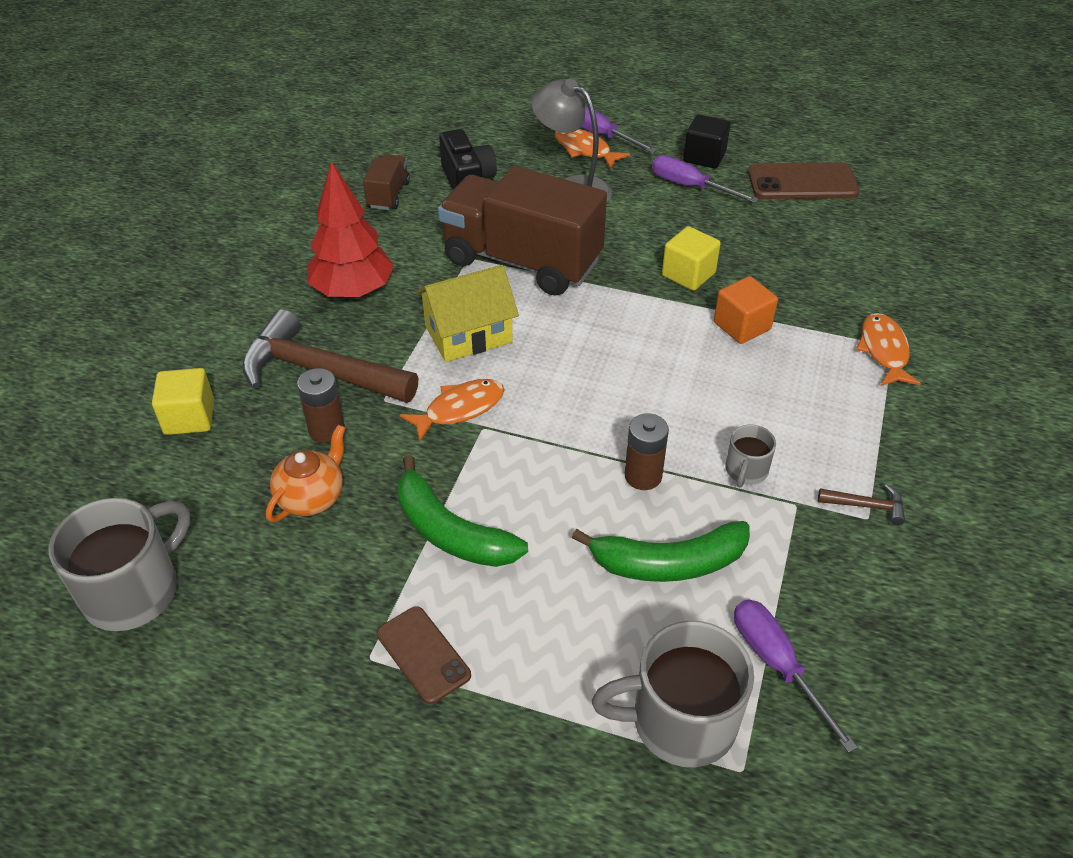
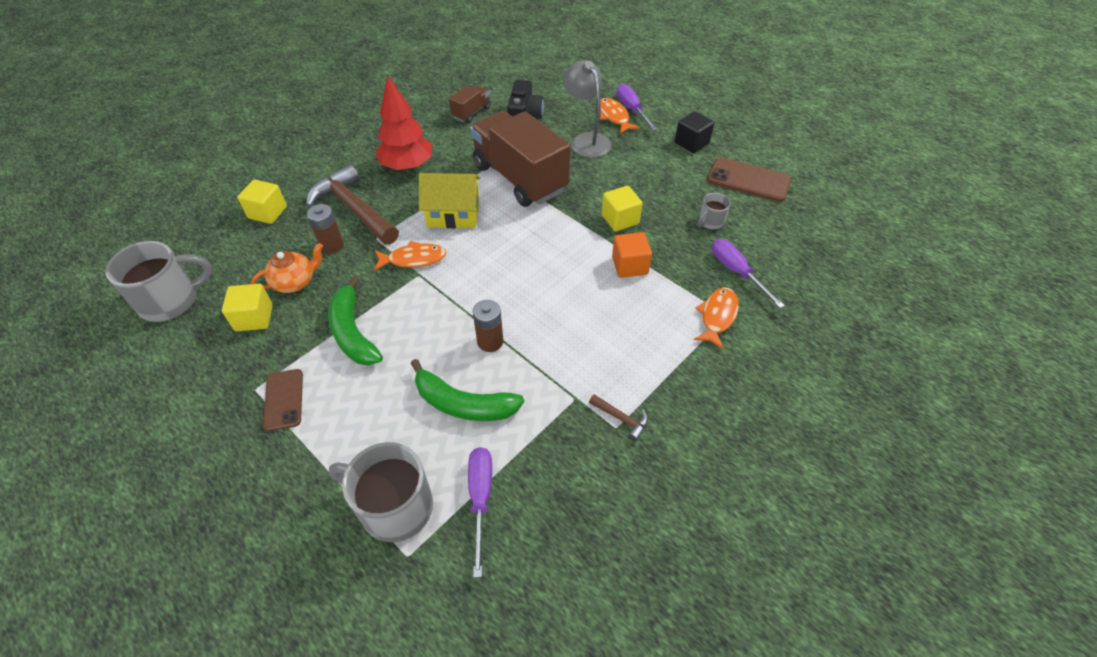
camera: 25 degrees right, 5 degrees up
(289, 566) = (254, 318): none -> yellow cube
(690, 186) = (666, 160): purple screwdriver -> purple screwdriver (736, 272)
(746, 471) = (558, 363): grey mug -> grey mug (710, 222)

